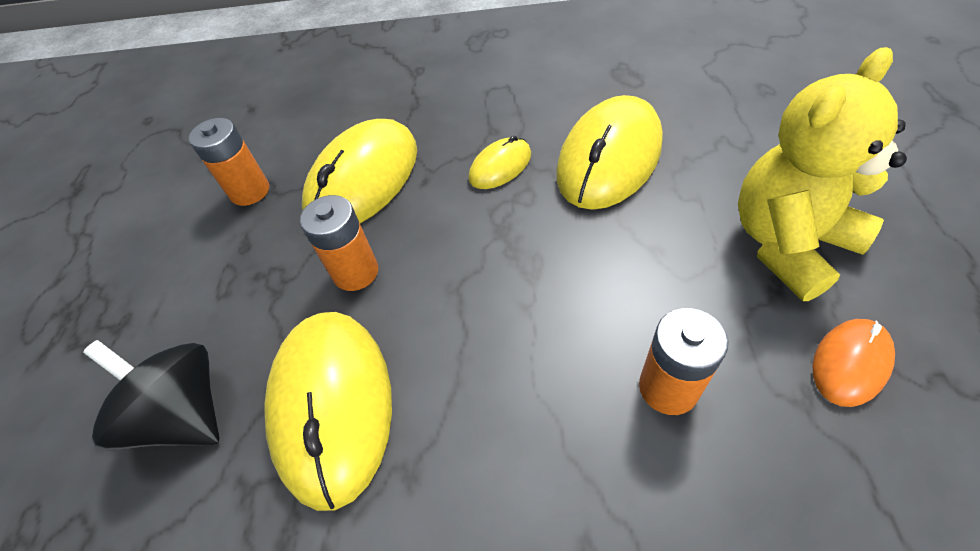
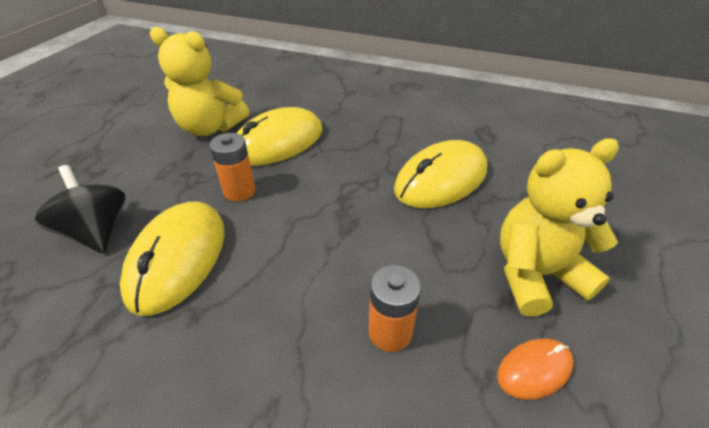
camera: 15 degrees right, 10 degrees down
(250, 191) = (210, 128): orange battery -> yellow teddy bear
(500, 166) = (366, 161): yellow mouse -> none

